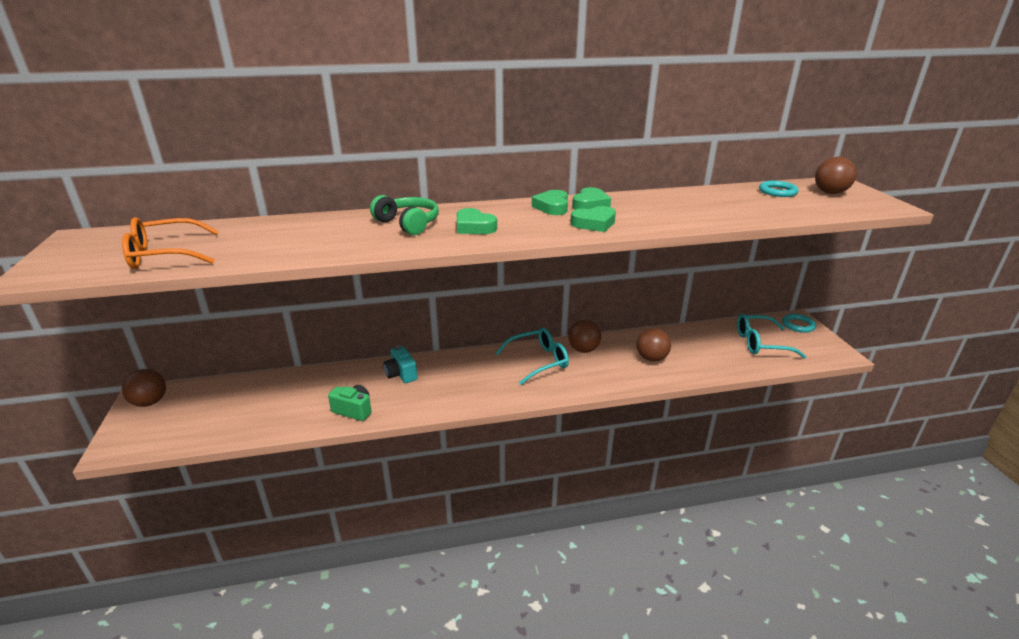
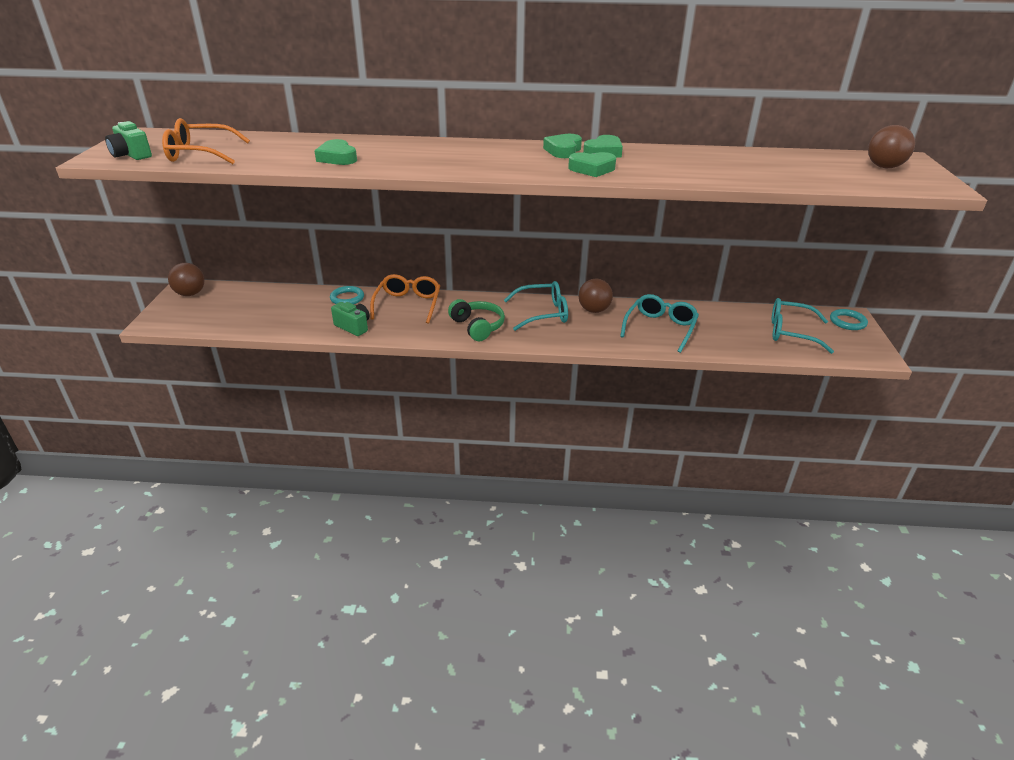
camera: 15 degrees right, 5 degrees up
(77, 266) = (131, 155): none -> green camera
(401, 374) = (408, 304): turquoise camera -> orange glasses
(408, 224) = (415, 151): green headphones -> green headphones (477, 327)
(474, 227) = (473, 160): green heart -> green heart (337, 158)
(651, 358) = (660, 328): brown ball -> turquoise glasses
(777, 192) = (822, 160): turquoise ring -> turquoise ring (347, 298)

